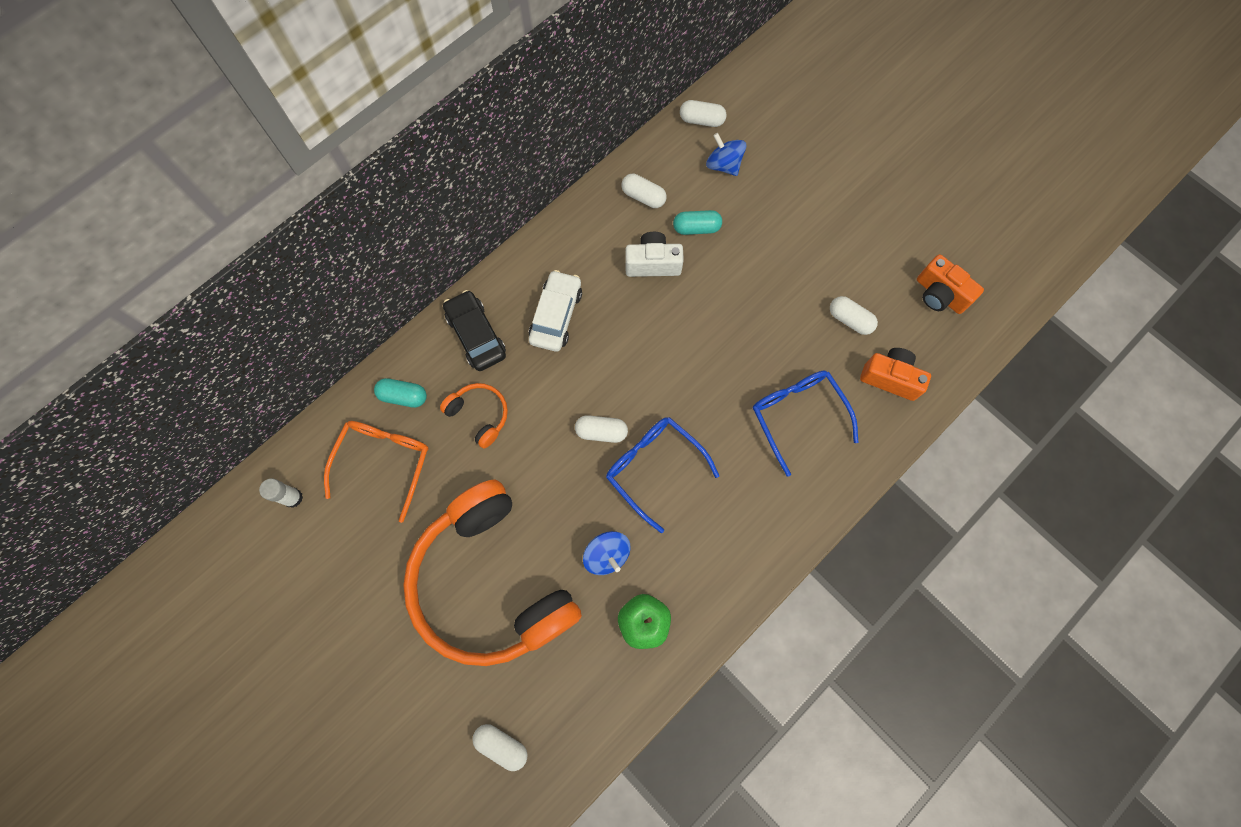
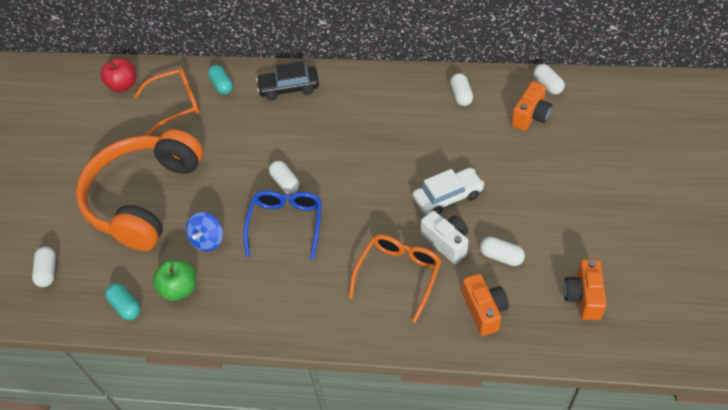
camera: 55 degrees right, 20 degrees down
(293, 498) = (123, 85): white glue stick -> red apple
(476, 335) = (289, 88): black car -> black car turned 120 degrees counterclockwise
(479, 415) = (241, 123): orange headphones -> none
(556, 316) = (338, 112): white car -> white car (448, 197)
(653, 263) = (422, 130): white camera -> white camera (446, 242)
(696, 228) = (470, 133): turquoise capsule -> turquoise capsule (126, 306)
(723, 165) = (530, 116): blue spinning top -> orange camera
(797, 415) = (398, 275): blue glasses -> orange glasses
(850, 320) = (501, 256): white capsule -> white capsule turned 60 degrees counterclockwise

